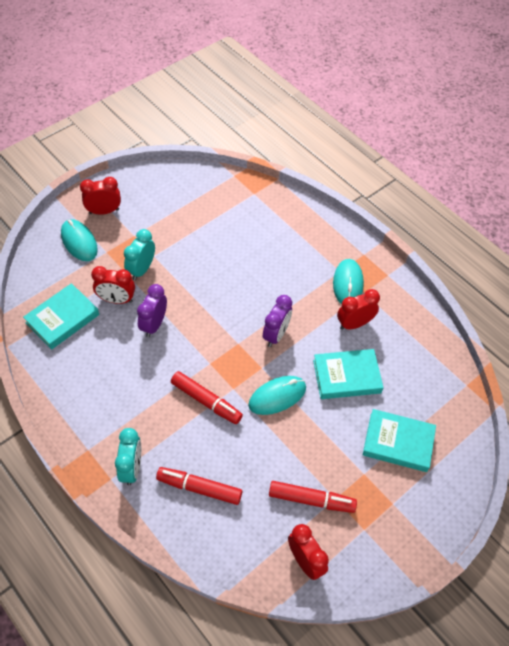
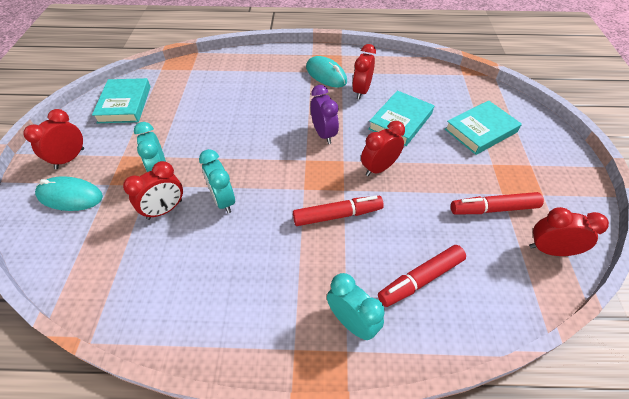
camera: 45 degrees left, 5 degrees down
(62, 318) = (127, 266): turquoise book -> turquoise book (124, 104)
(154, 324) = (223, 200): purple clock -> turquoise clock
(277, 396) = (379, 168): turquoise mouse -> red clock
(311, 500) = (493, 209): red marker -> red marker turned 150 degrees counterclockwise

